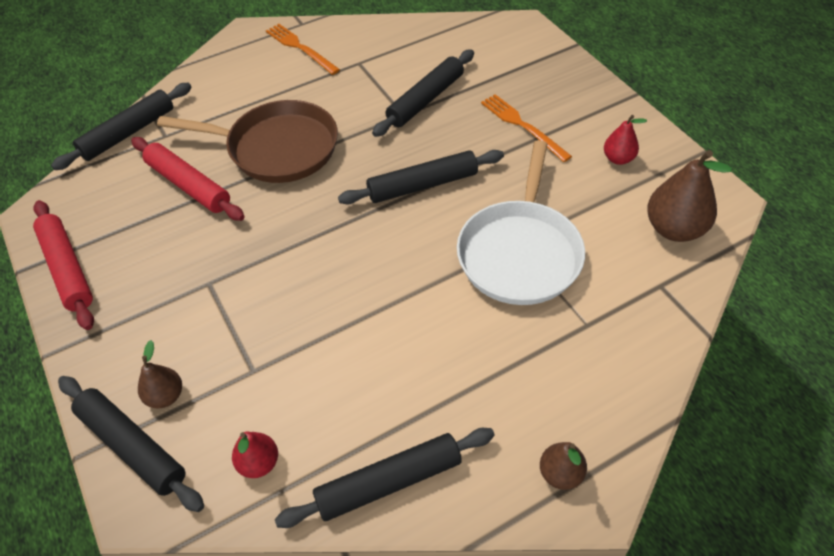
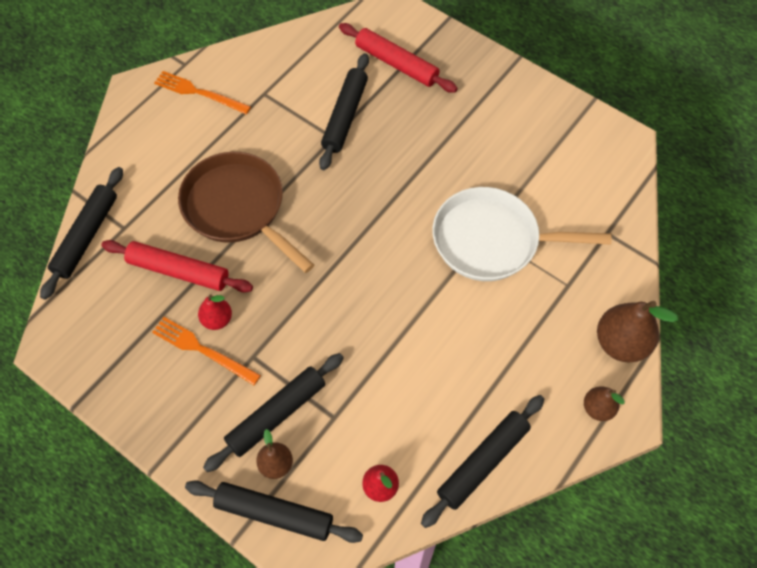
camera: 25 degrees left, 10 degrees up
(67, 269) = (118, 388): red rolling pin -> red rolling pin (396, 64)
(277, 148) = (238, 208): brown pan -> brown pan turned 120 degrees counterclockwise
(422, 185) = (384, 203): black rolling pin -> black rolling pin (276, 415)
(520, 252) = (492, 240): white pan -> white pan turned 105 degrees clockwise
(522, 126) = (440, 118): orange fork -> orange fork (202, 350)
(618, 159) = (531, 127): red pear -> red pear (217, 319)
(674, 229) = (598, 179): brown pear -> brown pear (621, 343)

